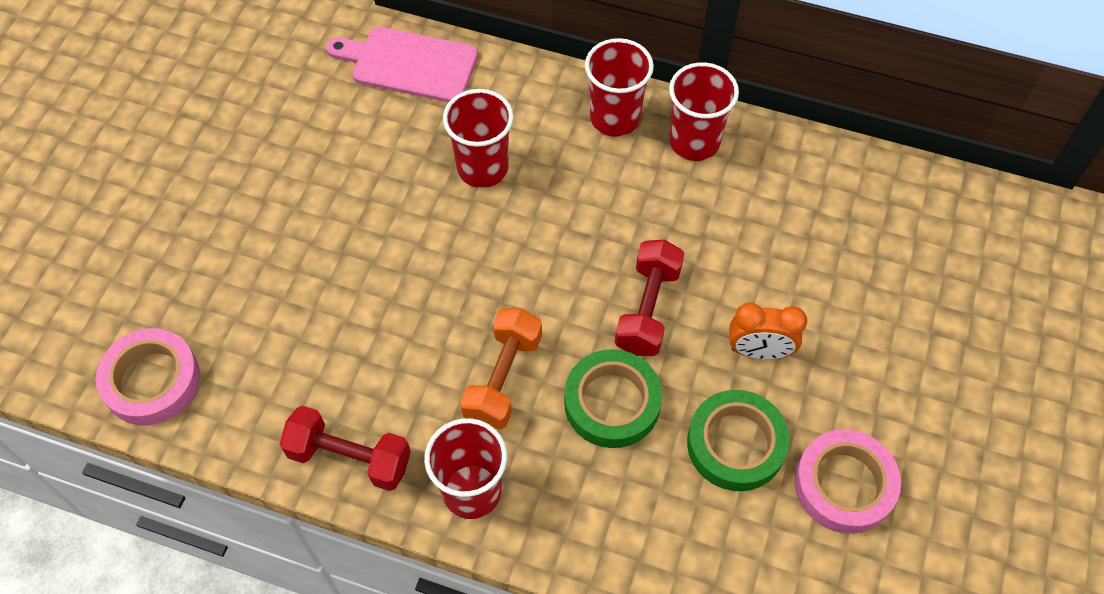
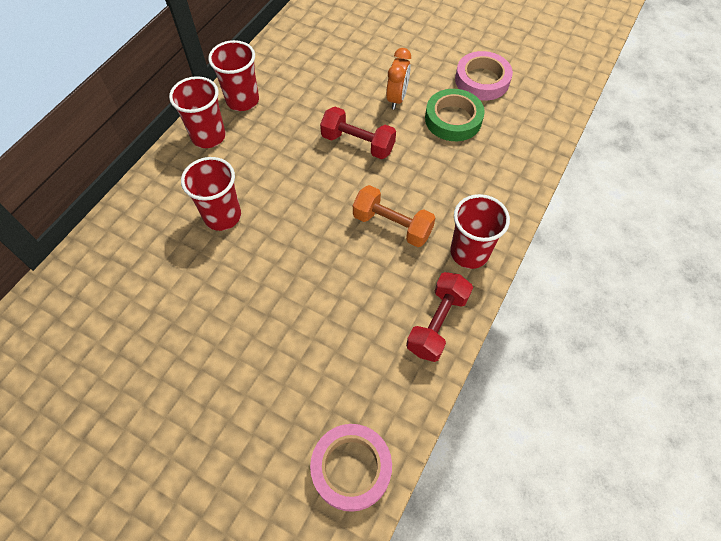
camera: 80 degrees left, 0 degrees up
(409, 64) = (107, 252): pink cutting board -> none
(612, 402) = (418, 171): green tape -> none

